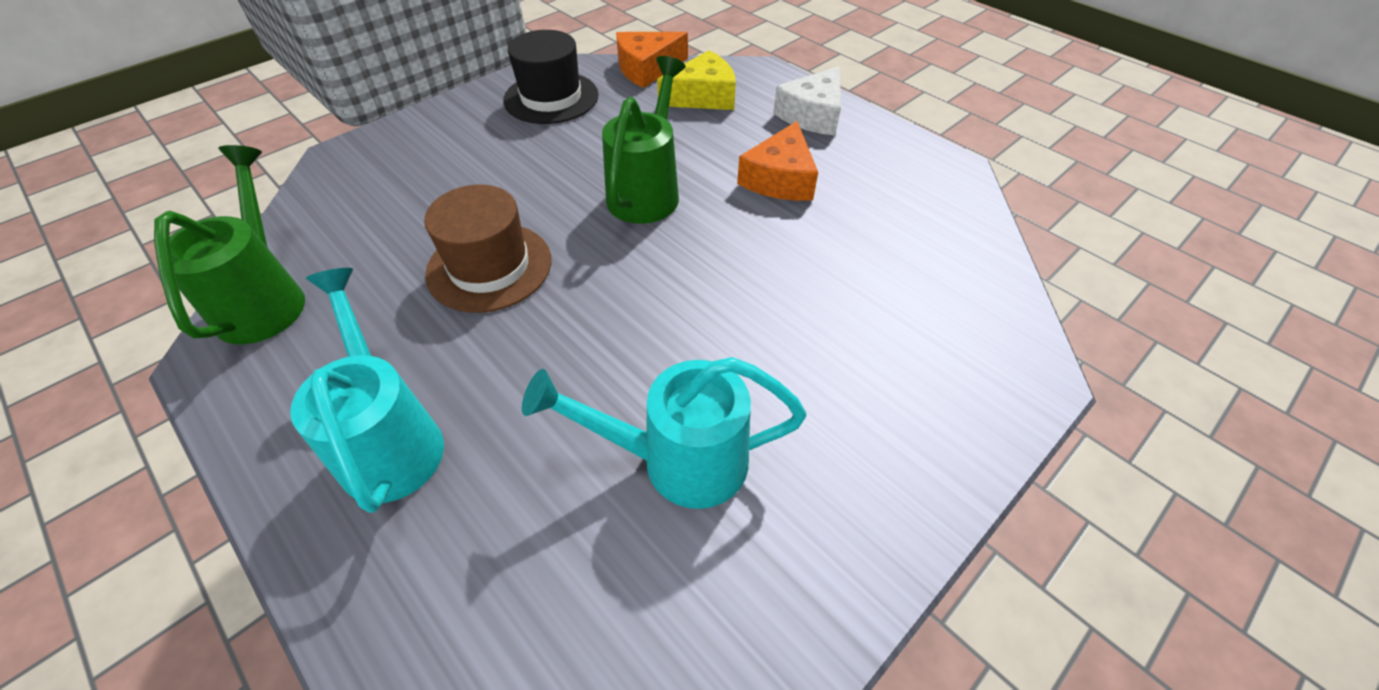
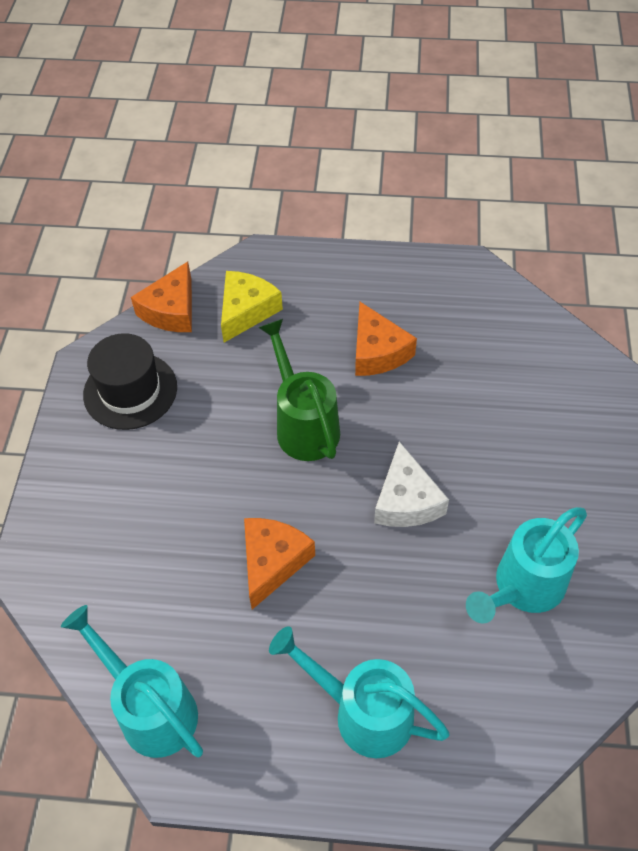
camera: 40 degrees left, 5 degrees up
(264, 299) = (151, 709): green watering can -> turquoise watering can
(489, 267) = (272, 562): brown hat -> orange cheese
(812, 115) = (341, 278): white cheese -> white cheese (406, 500)

